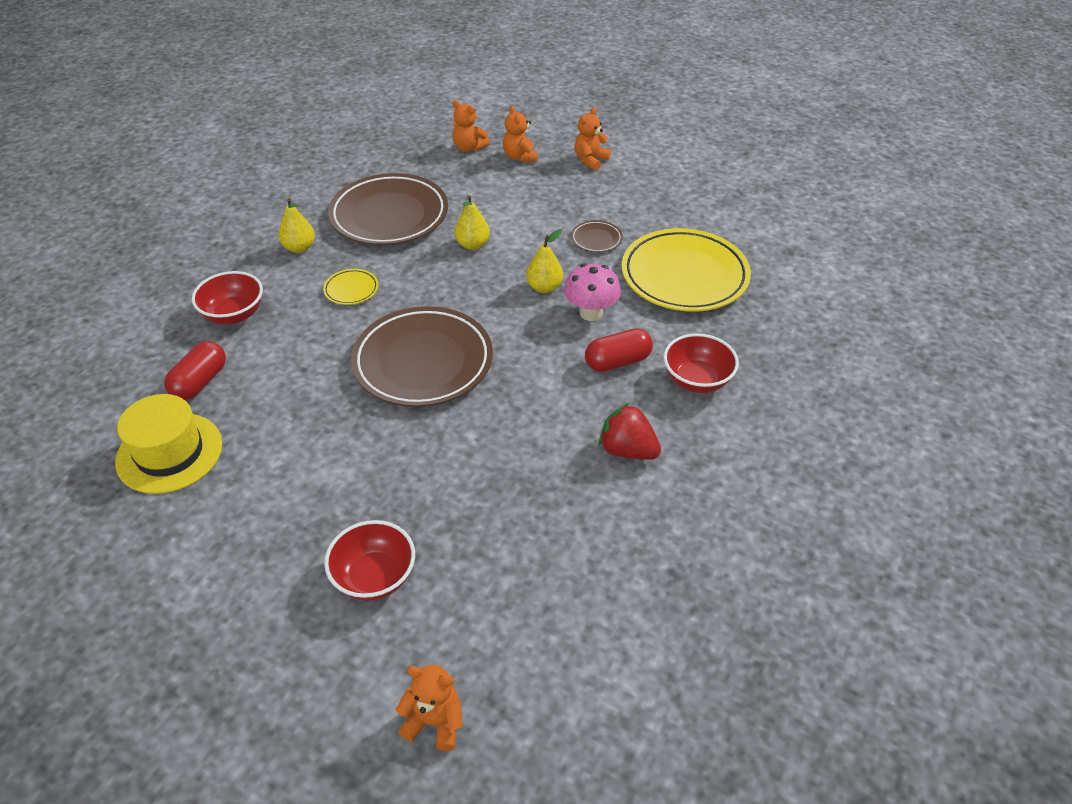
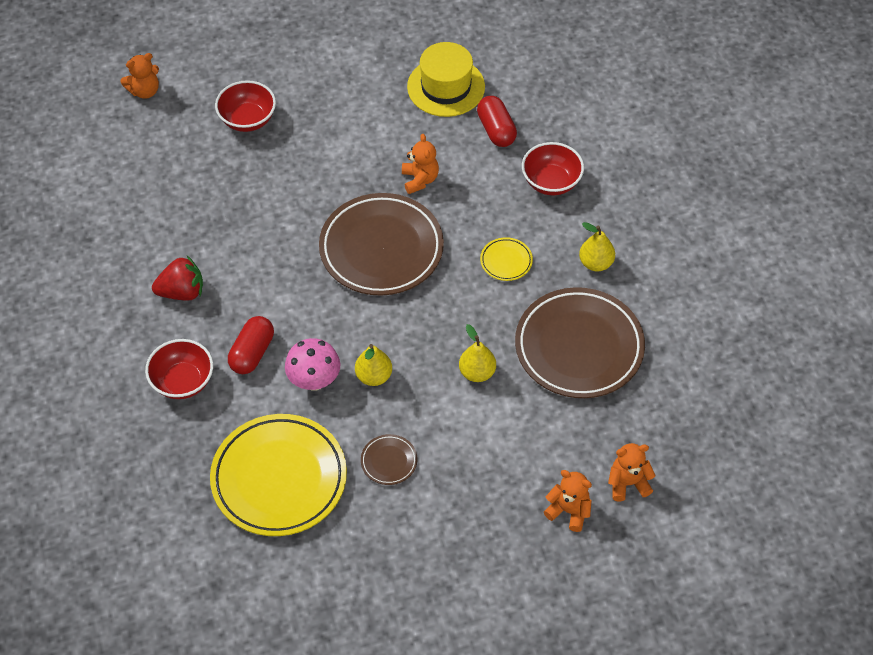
camera: 135 degrees right, 10 degrees up
(590, 160) = (502, 563): orange teddy bear -> orange teddy bear (420, 179)

